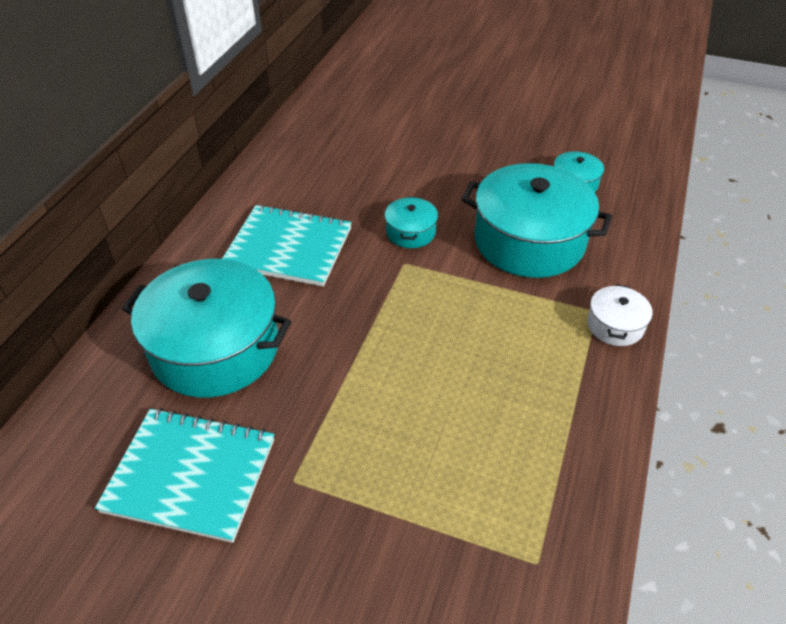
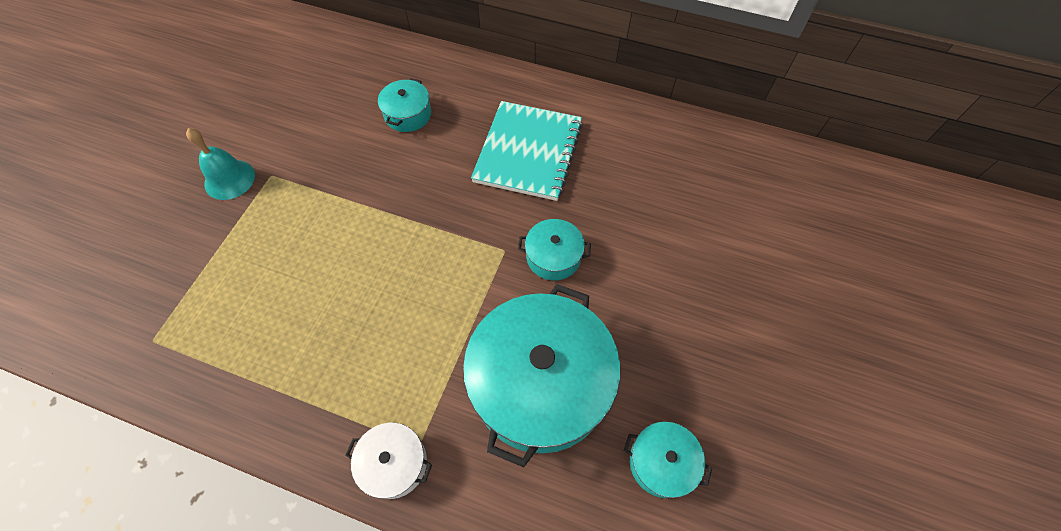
camera: 90 degrees right, 15 degrees up
(190, 475) = (291, 116): turquoise notebook -> none
(215, 348) = (407, 114): turquoise pot -> turquoise pot, size x0.46
(295, 531) = (229, 179): none -> turquoise bell

